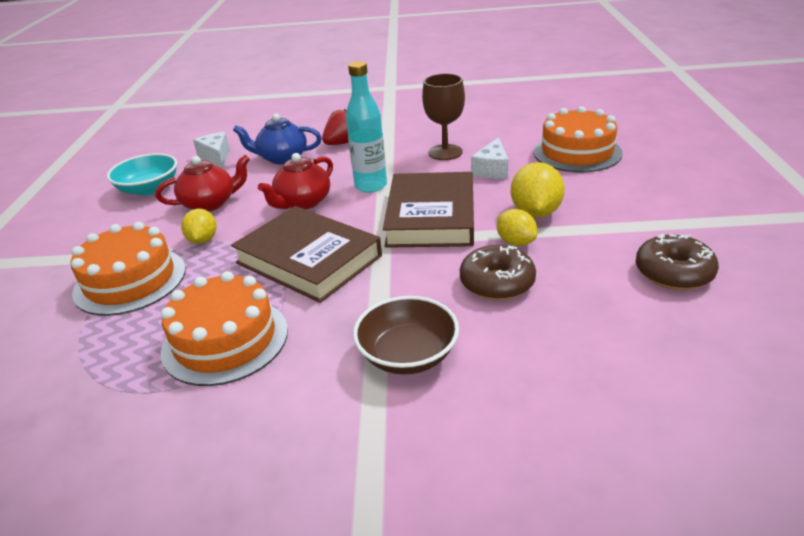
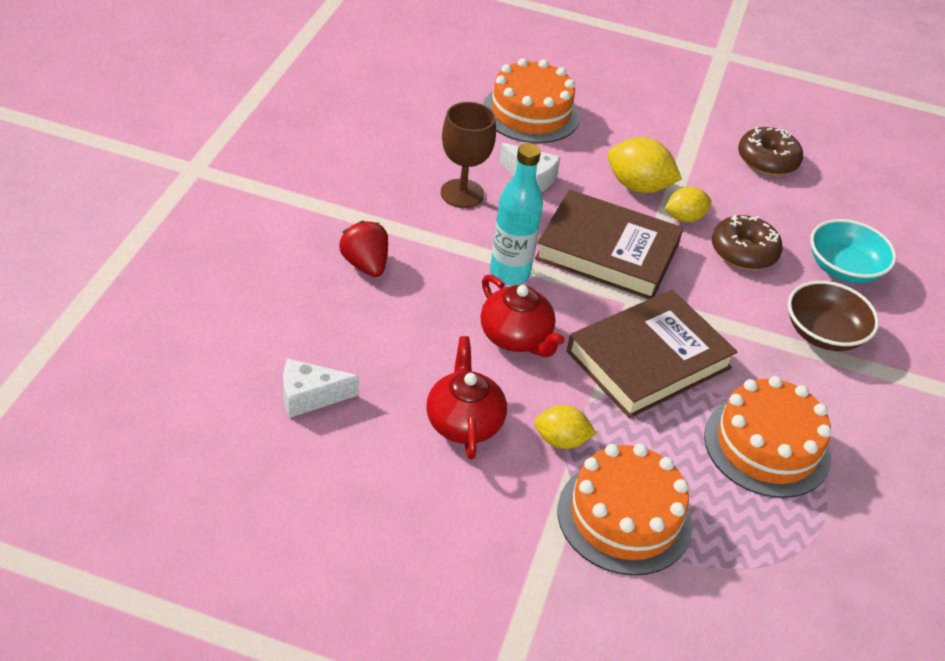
camera: 80 degrees left, 10 degrees up
(149, 189) = (370, 485): turquoise bowl -> turquoise bowl (844, 268)
(282, 158) = (369, 329): blue teapot -> none

